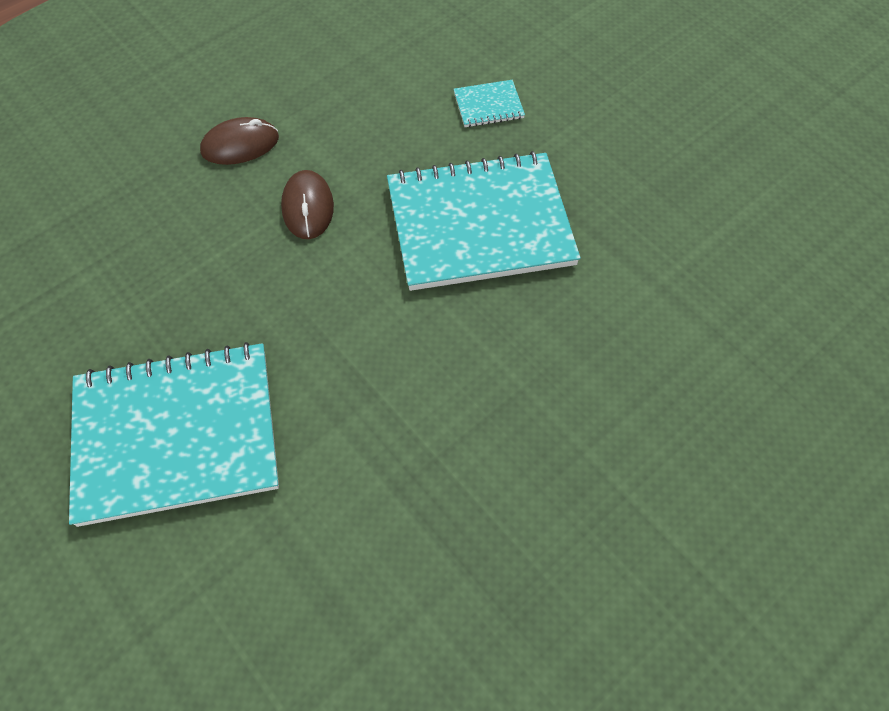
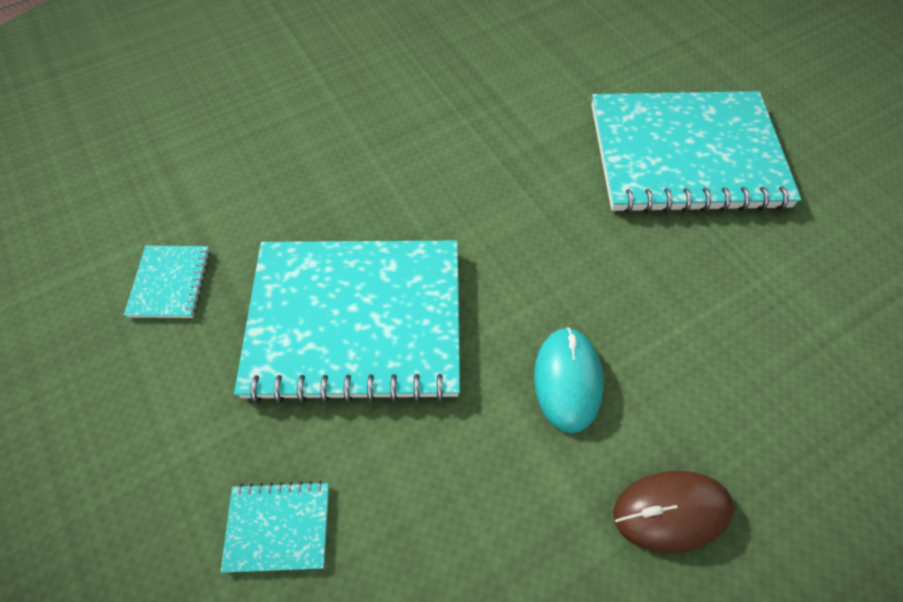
camera: 170 degrees left, 0 degrees up
(308, 207) = (567, 380): brown mouse -> turquoise mouse
(643, 230) = (170, 283): none -> turquoise notebook

